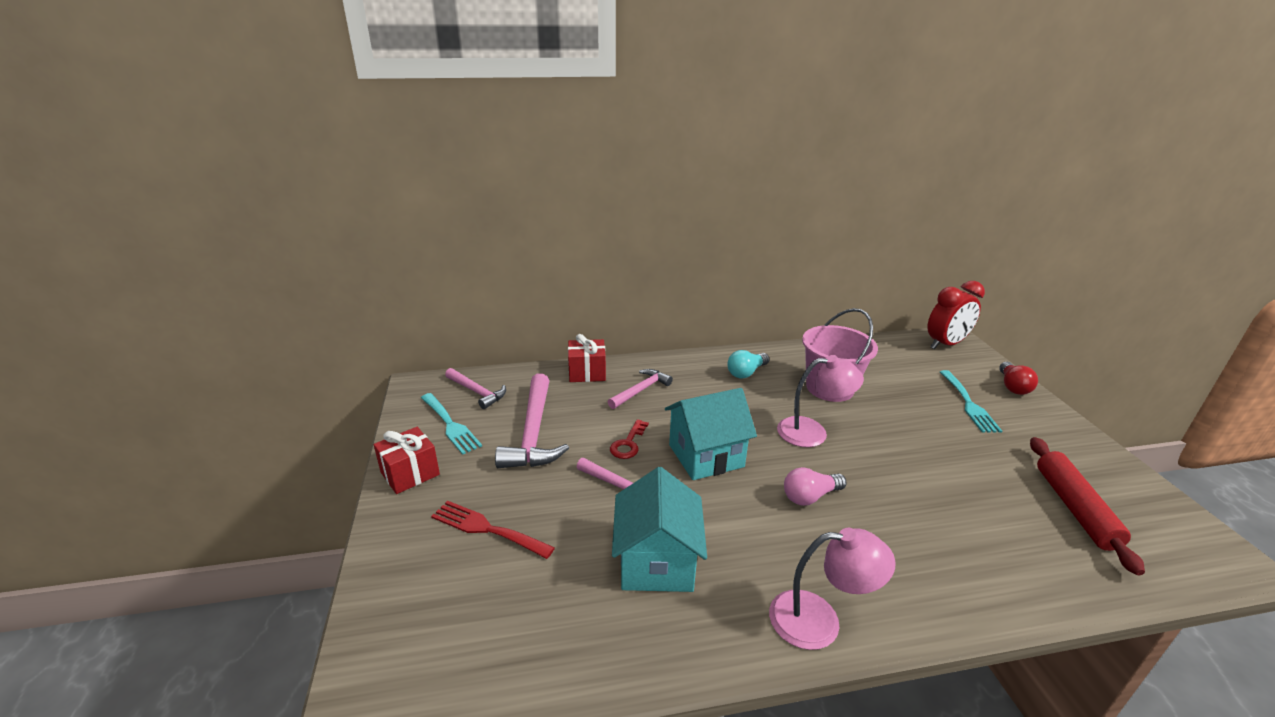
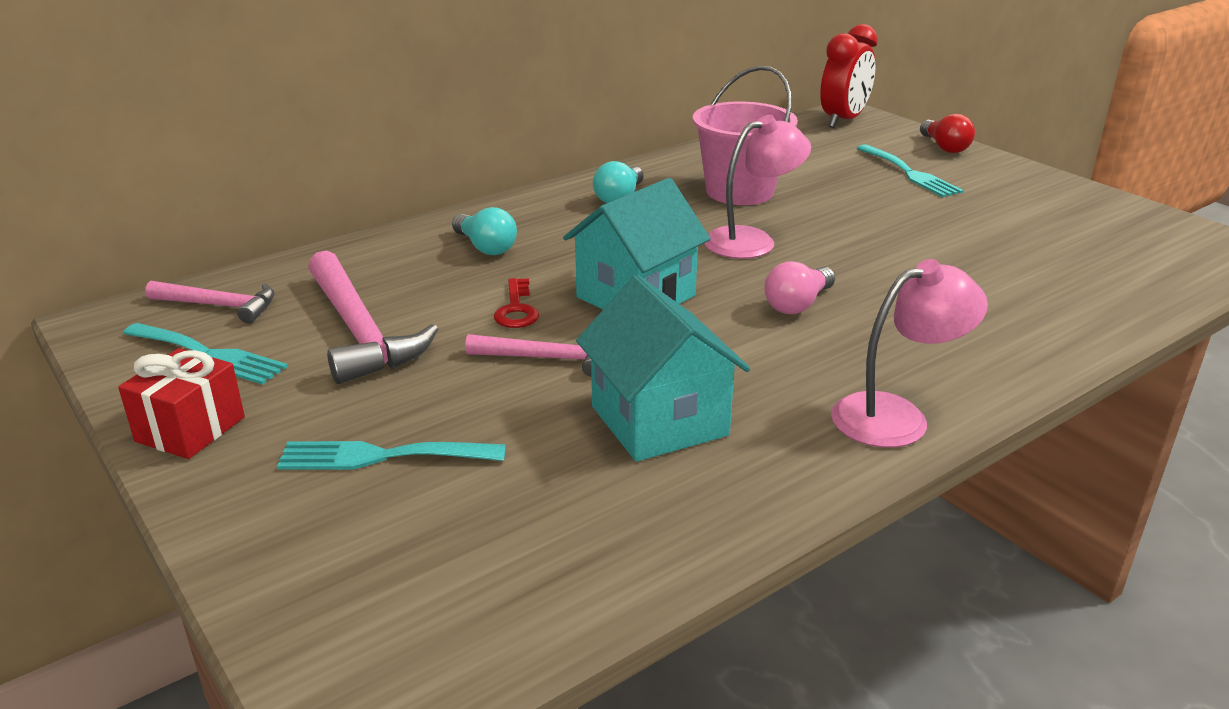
camera: 25 degrees left, 0 degrees up
(487, 529) = (381, 456): red fork -> turquoise fork
(587, 373) = (386, 245): red gift -> none
(640, 390) = (485, 247): pink hammer -> turquoise light bulb
(1074, 508) = (1080, 243): red rolling pin -> none

